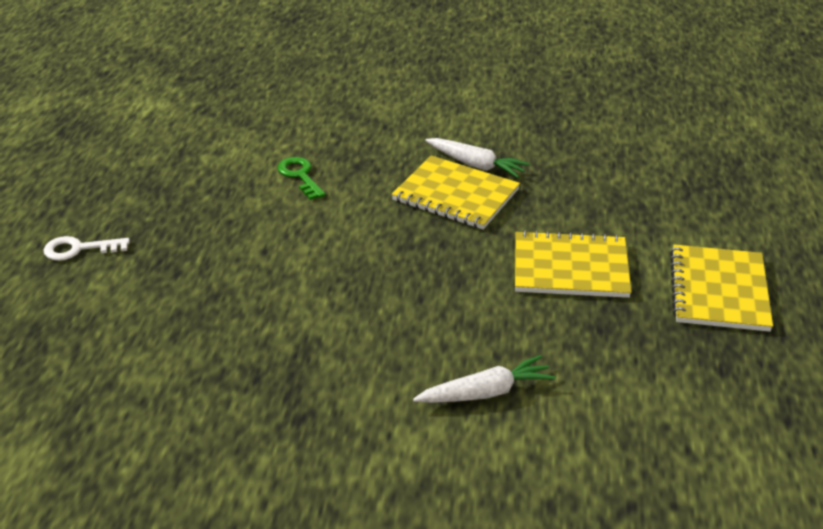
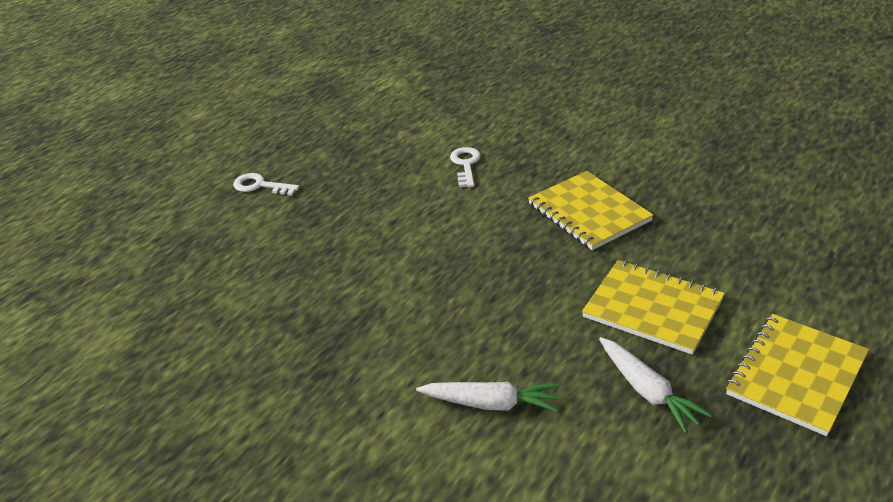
camera: 30 degrees right, 0 degrees up
(300, 176) = (465, 165): green key -> white key
(476, 165) = (626, 189): white carrot -> white carrot (647, 391)

